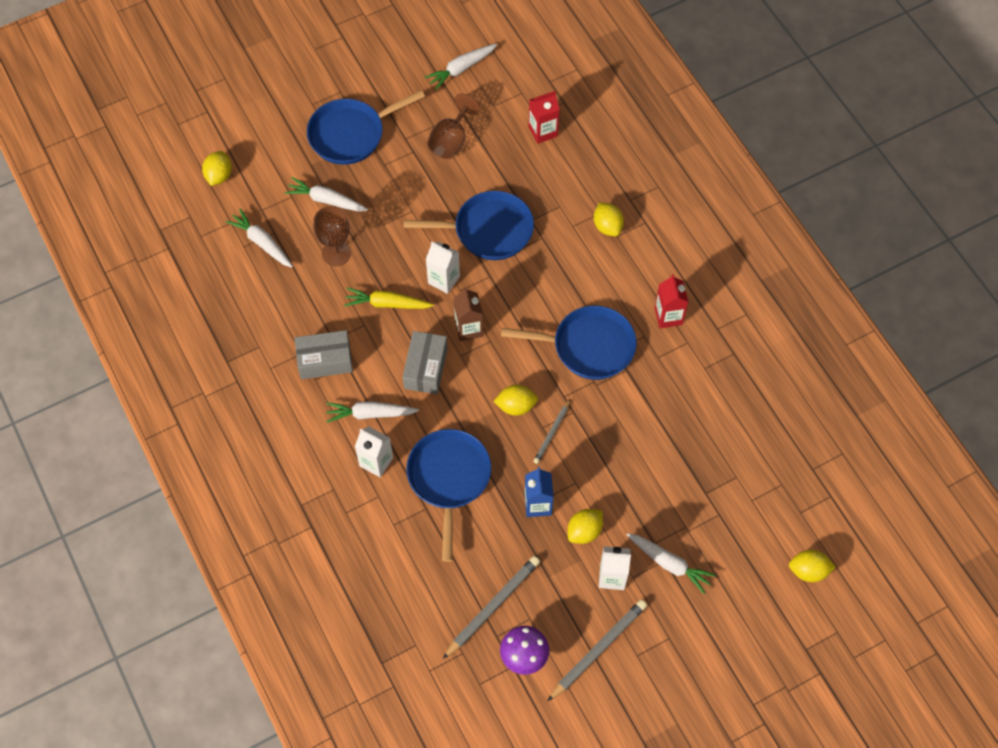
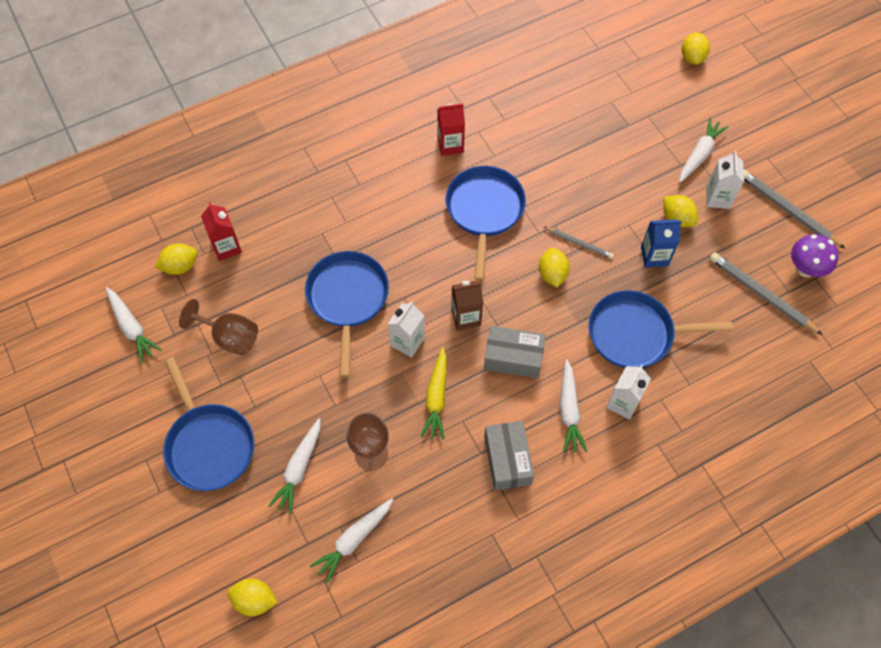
camera: 90 degrees left, 0 degrees up
(607, 226) = (348, 192): yellow lemon -> yellow lemon (180, 266)

